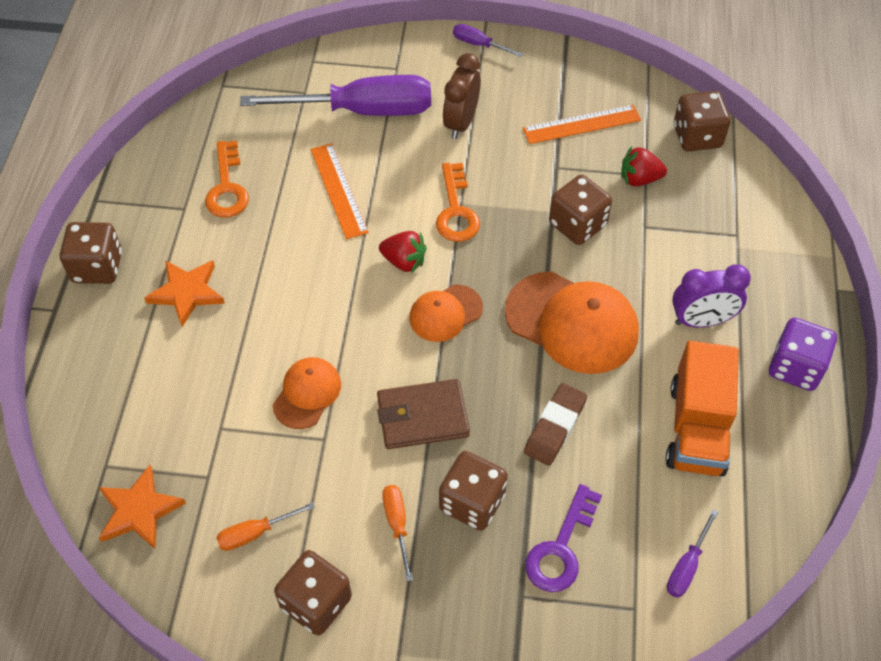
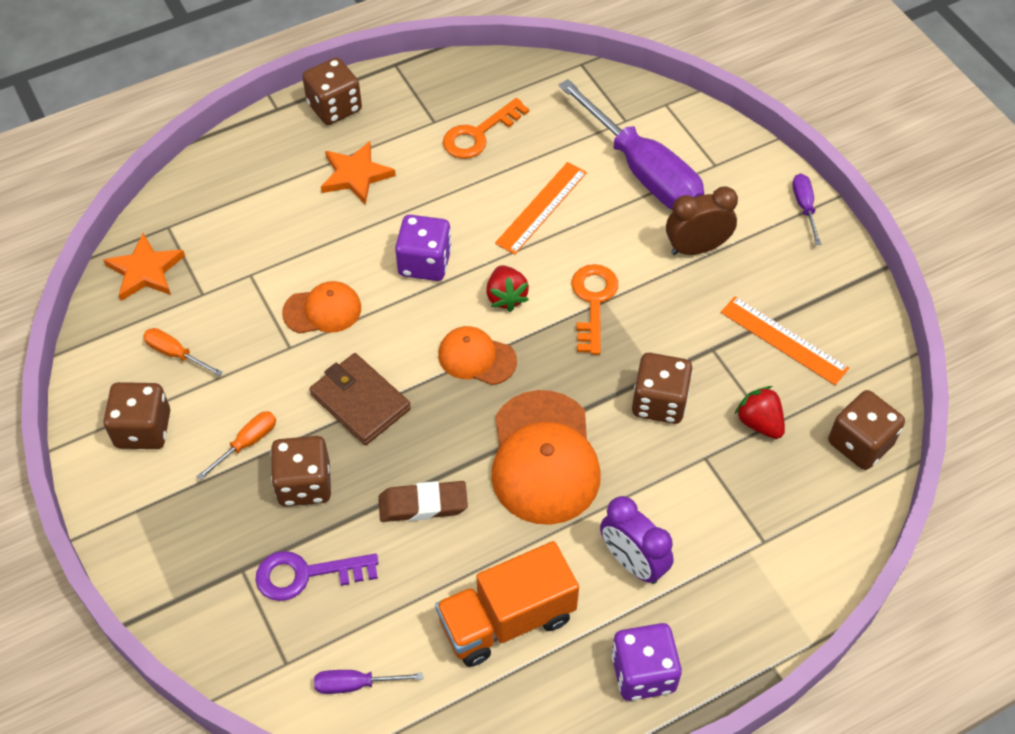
camera: 55 degrees right, 0 degrees up
(323, 295) = (425, 263): none -> purple dice
(456, 210) = (593, 302): orange key -> orange key turned 135 degrees clockwise

